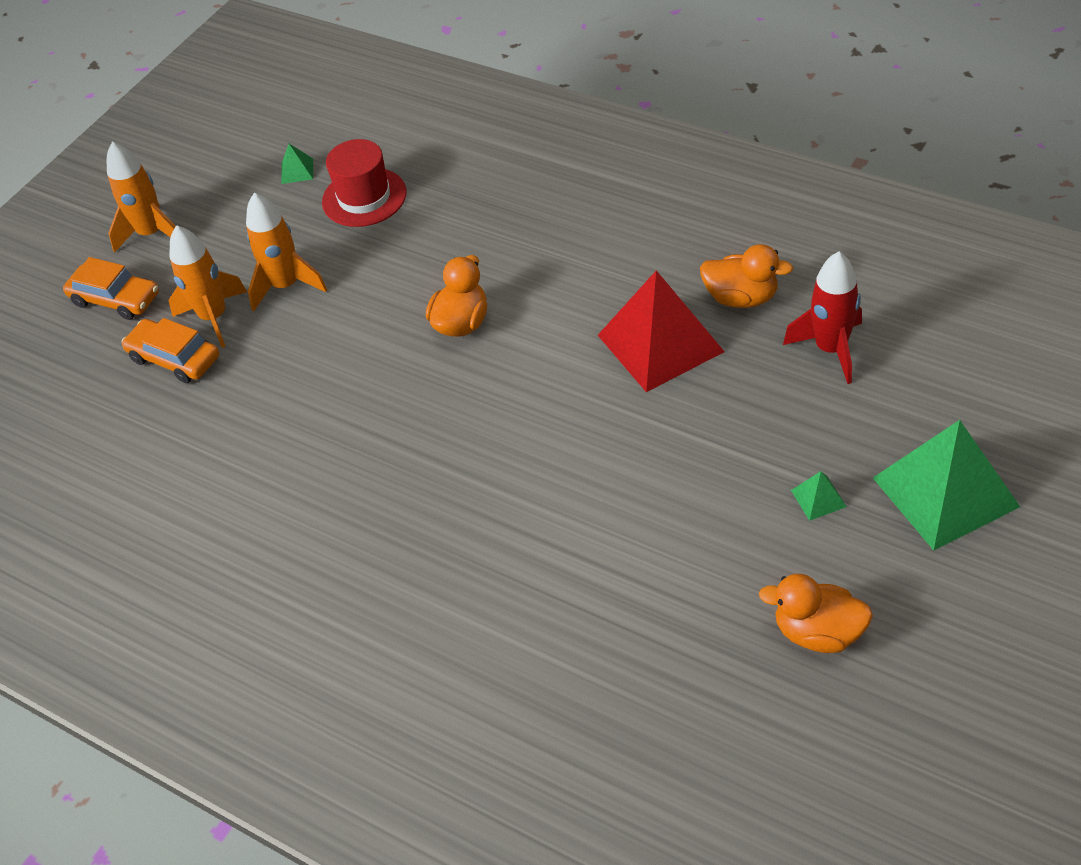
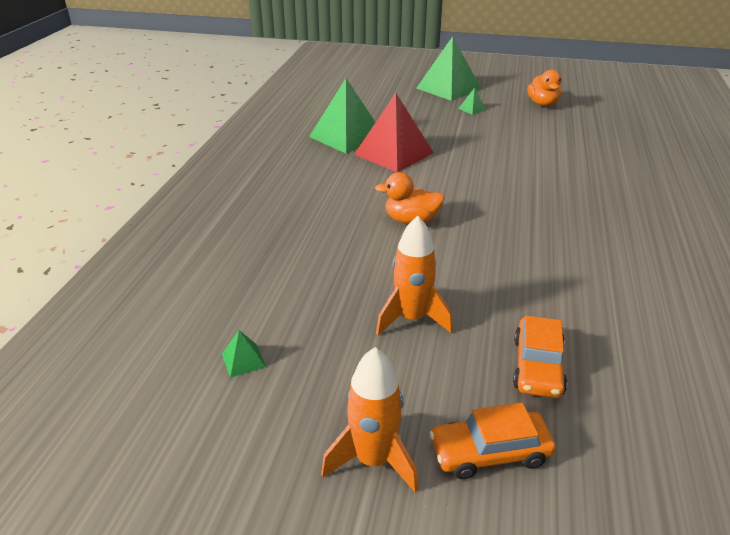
camera: 115 degrees left, 15 degrees down
(115, 299) = (490, 452): orange car -> orange car turned 105 degrees counterclockwise
(214, 317) = (473, 355): orange rocket -> none
(364, 197) = (280, 301): red hat -> none
(741, 298) = (347, 136): orange duck -> green pyramid
(830, 349) = (375, 114): red rocket -> none

